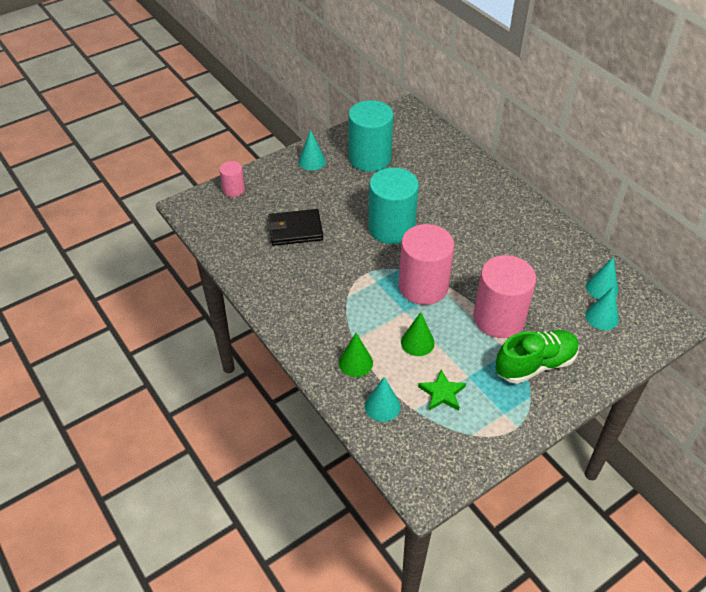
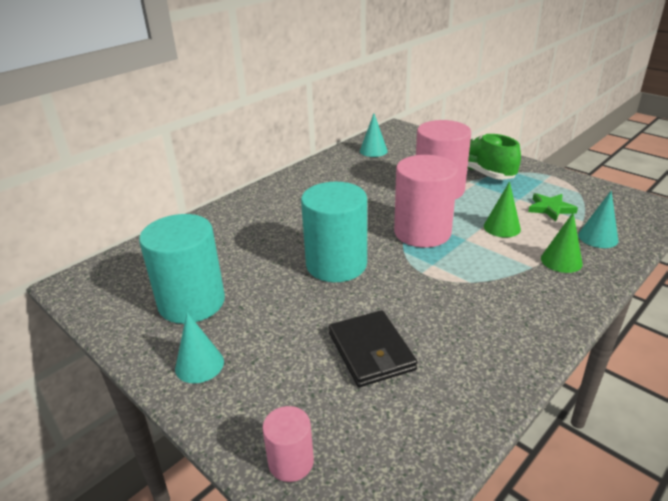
camera: 100 degrees left, 15 degrees down
(602, 317) = (407, 150): turquoise cone -> none

